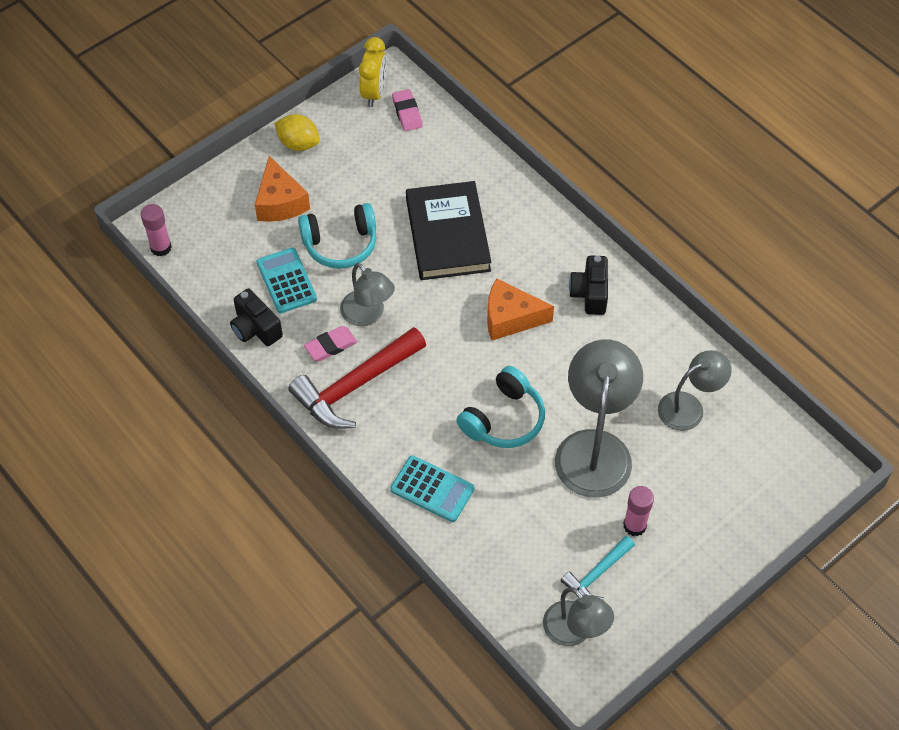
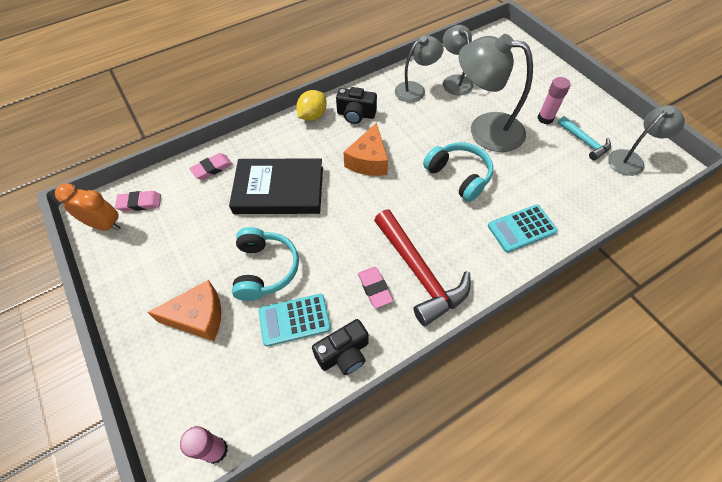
camera: 80 degrees left, 0 degrees up
(298, 143) = (134, 294): yellow lemon -> yellow lemon (312, 116)
(368, 315) = (347, 255): grey lamp -> grey lamp (415, 89)
(374, 93) = (105, 225): yellow clock -> orange clock
(432, 489) = (521, 228): turquoise calculator -> turquoise calculator turned 150 degrees counterclockwise
(468, 163) = (212, 168): none -> pink eraser

